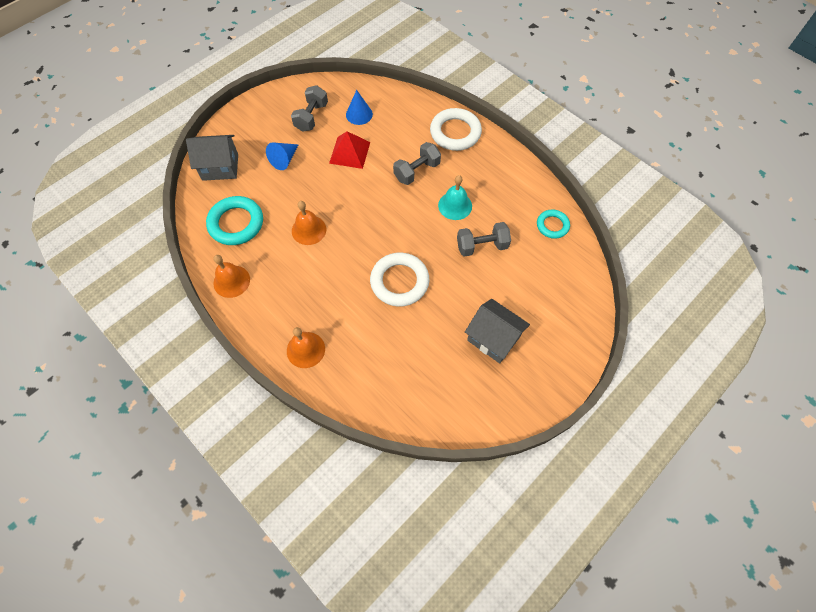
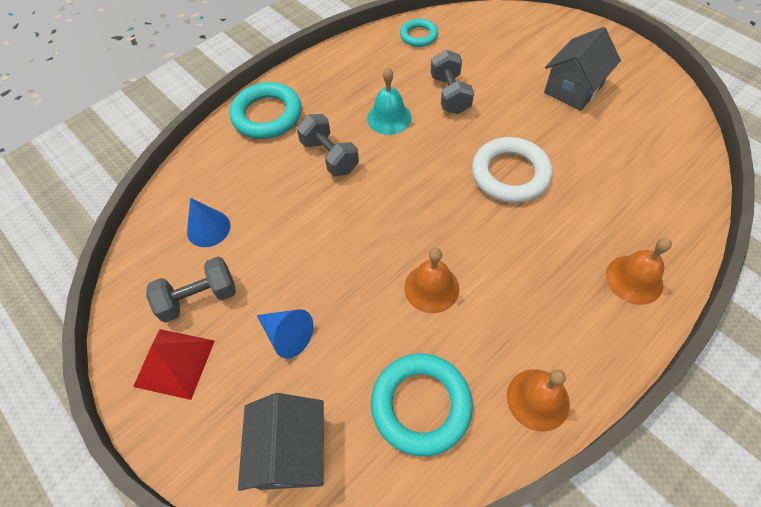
camera: 85 degrees left, 5 degrees down
(311, 117) = (199, 298): grey dumbbell -> grey dumbbell turned 45 degrees counterclockwise
(350, 152) = (284, 238): red pyramid -> red pyramid (174, 363)
(455, 132) = (267, 115): white ring -> turquoise ring

